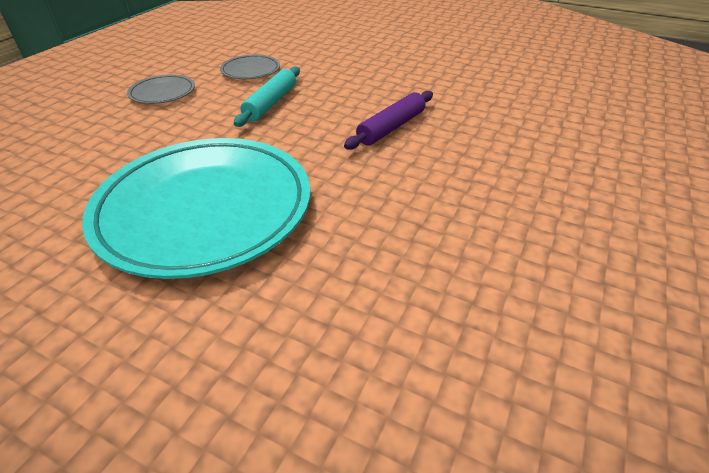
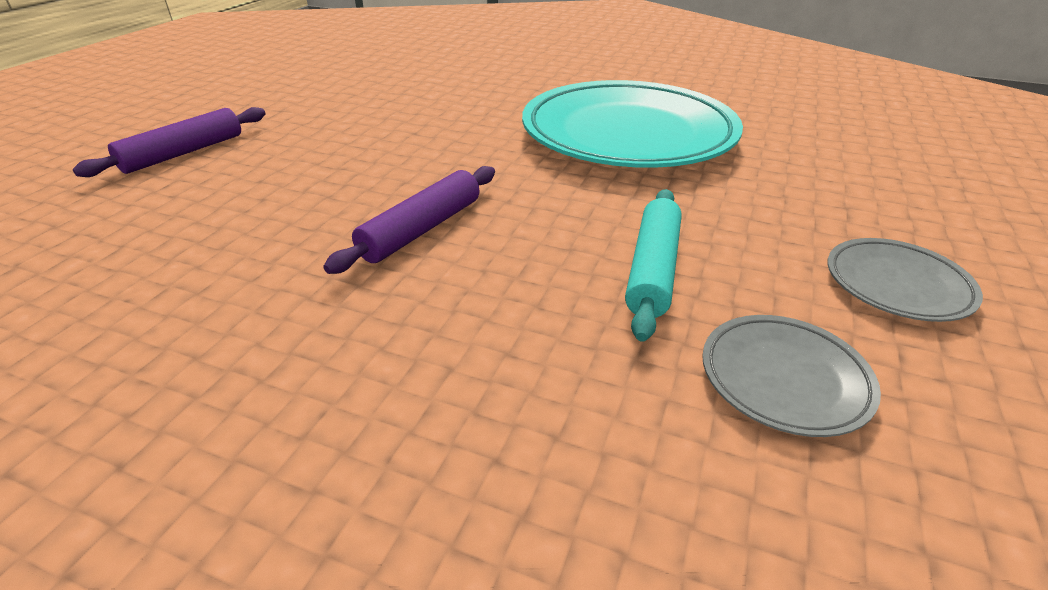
camera: 175 degrees right, 5 degrees down
(626, 205) = (183, 153): none -> purple rolling pin

